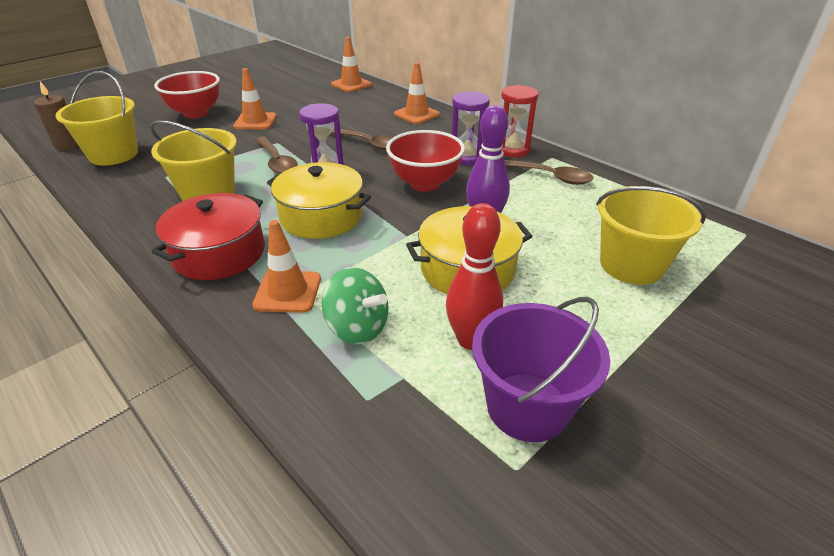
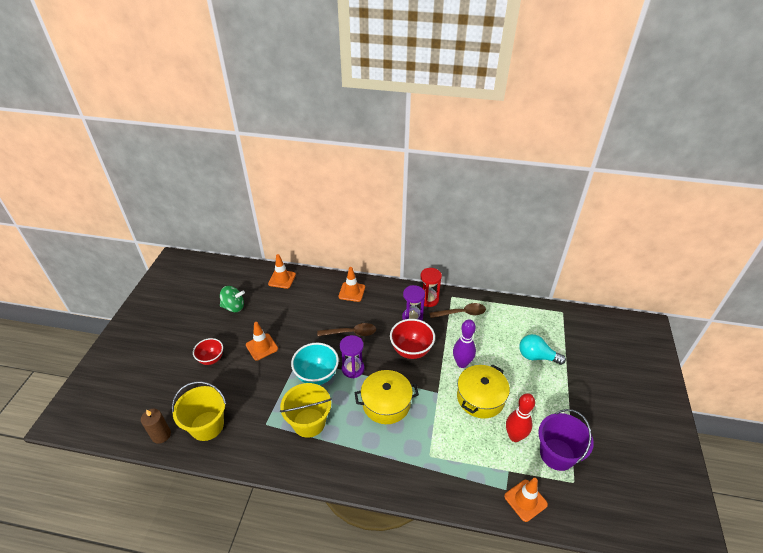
camera: 35 degrees left, 5 degrees up
(196, 113) = (211, 359): red bowl -> red bowl, size x0.65
(219, 253) = (365, 458): red pot -> none
(276, 161) = (317, 375): brown spoon -> turquoise bowl
(288, 292) = (422, 459): orange traffic cone -> orange traffic cone (525, 500)
(357, 327) = (469, 459): green spinning top -> green spinning top (233, 307)
(631, 265) = (536, 356): yellow bucket -> turquoise light bulb

